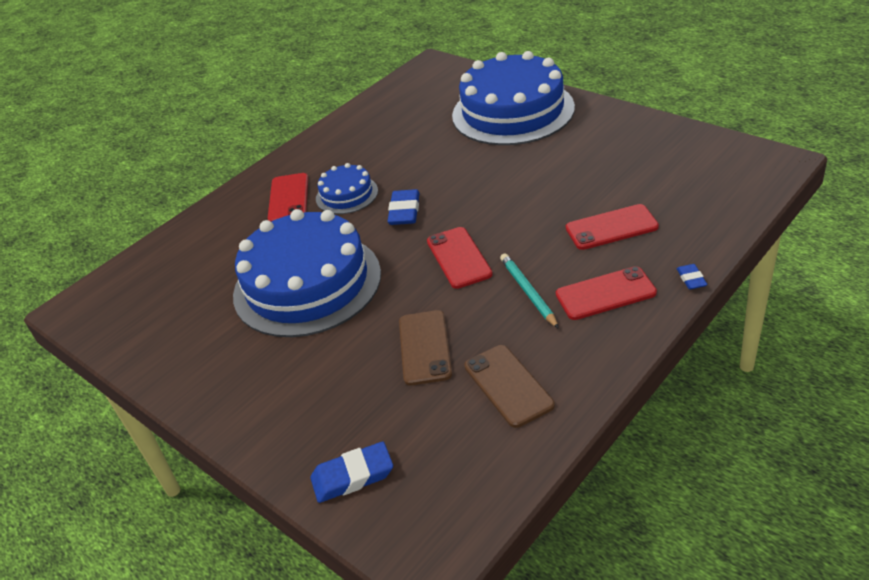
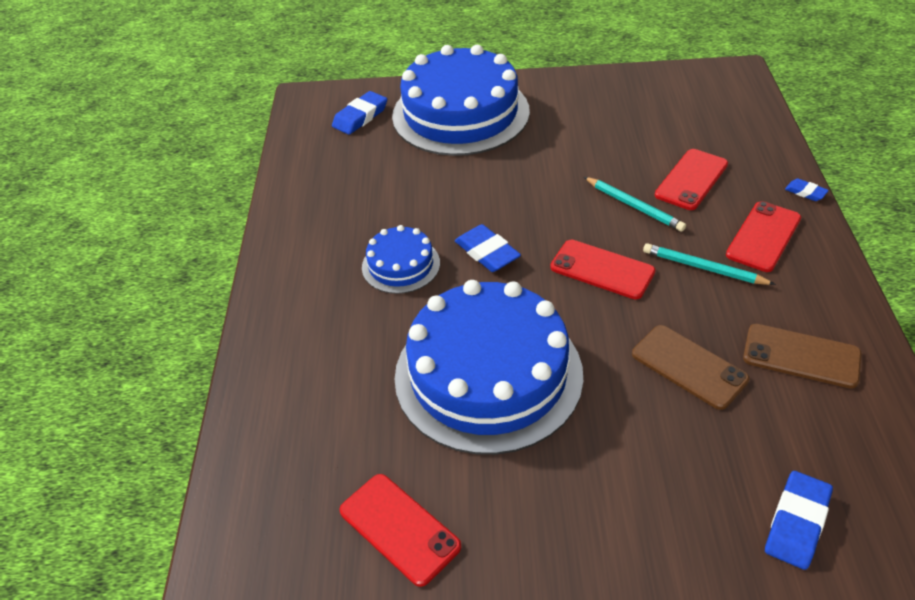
camera: 45 degrees left, 5 degrees up
(288, 198) = (337, 300): red phone -> red phone (399, 528)
(446, 89) = (360, 117): none -> blue eraser
(541, 227) = (634, 206): none -> turquoise pencil

